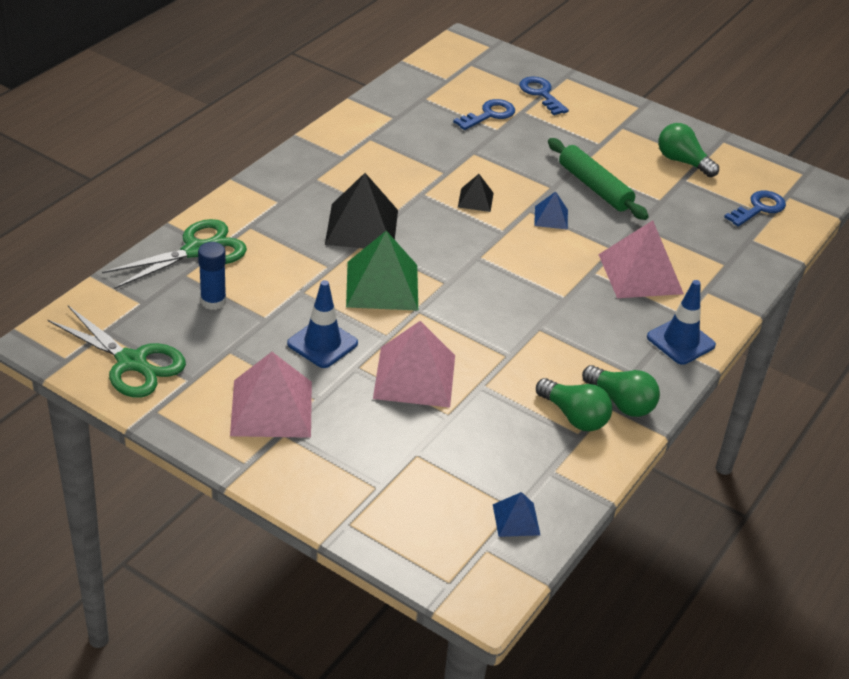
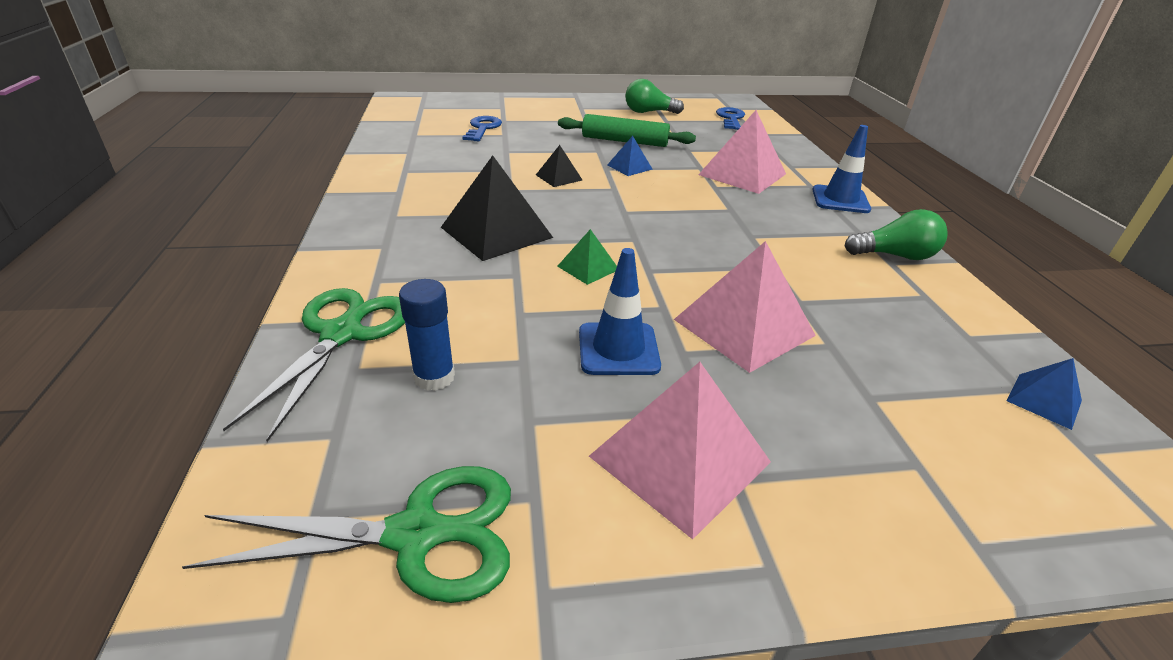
camera: 40 degrees left, 5 degrees down
(382, 285) = (588, 268): green pyramid -> green pyramid, size x0.50
(541, 94) = (501, 108): blue key -> none
(574, 416) = (894, 284): green light bulb -> none

